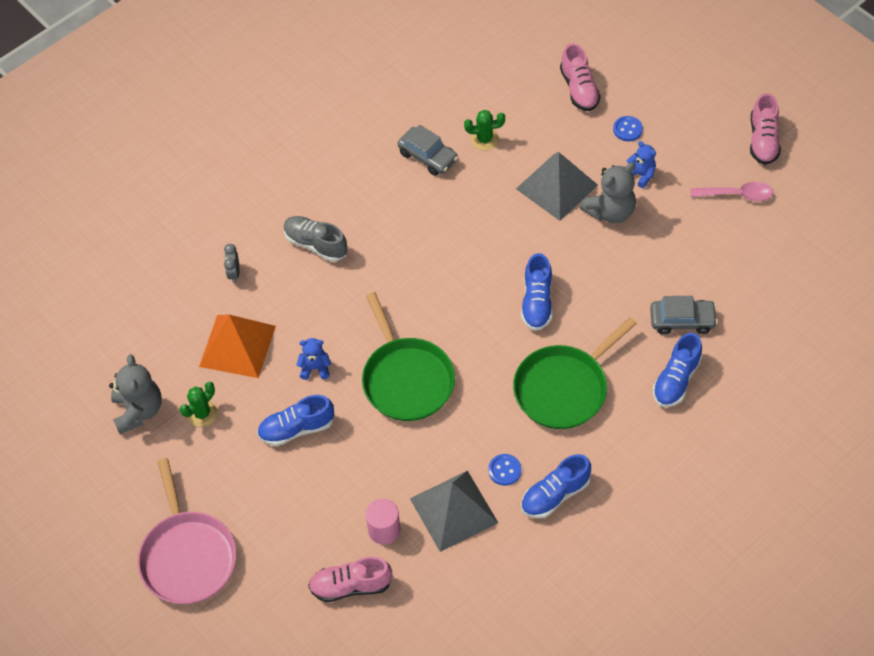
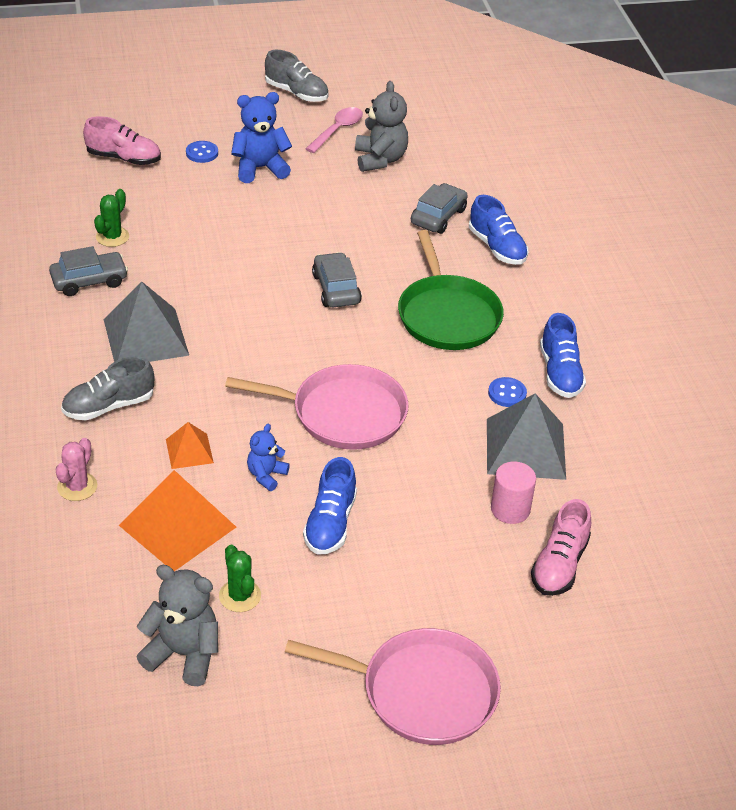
camera: 65 degrees left, 15 degrees down
(234, 273) = (77, 487): grey clock -> pink cactus
(307, 312) = (189, 451): none -> orange pyramid
(406, 379) = (343, 413): green pan -> pink pan
(537, 302) = (336, 289): blue shoe -> grey car
(556, 186) = (218, 219): grey pyramid -> grey pyramid (145, 337)
(610, 211) = (280, 202): grey teddy bear -> grey teddy bear (380, 159)
(641, 175) = (260, 168): blue teddy bear -> blue teddy bear, size x1.71
(763, 140) = (296, 93): pink shoe -> grey shoe

